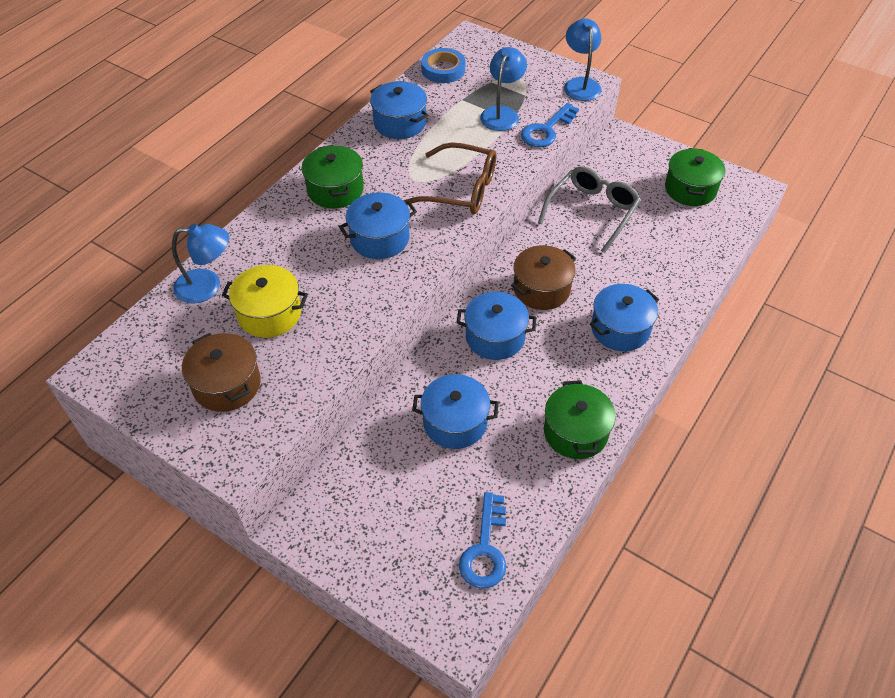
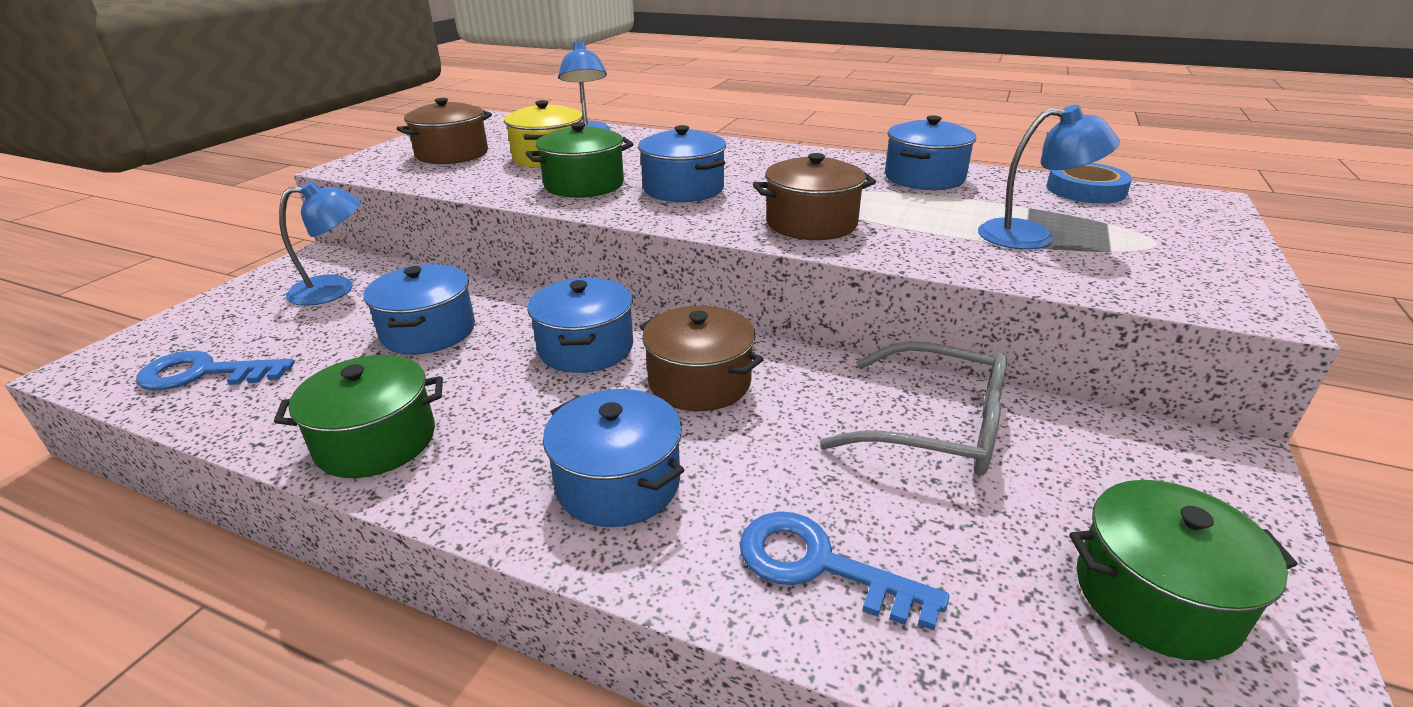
camera: 80 degrees right, 20 degrees down
(335, 190) = (761, 161): green pot -> green pot (584, 185)
(461, 189) = (811, 223): brown glasses -> brown pot
(546, 130) = (1033, 275): blue key -> blue key (821, 566)
(580, 84) = (1229, 299): blue lamp -> blue lamp (335, 289)

